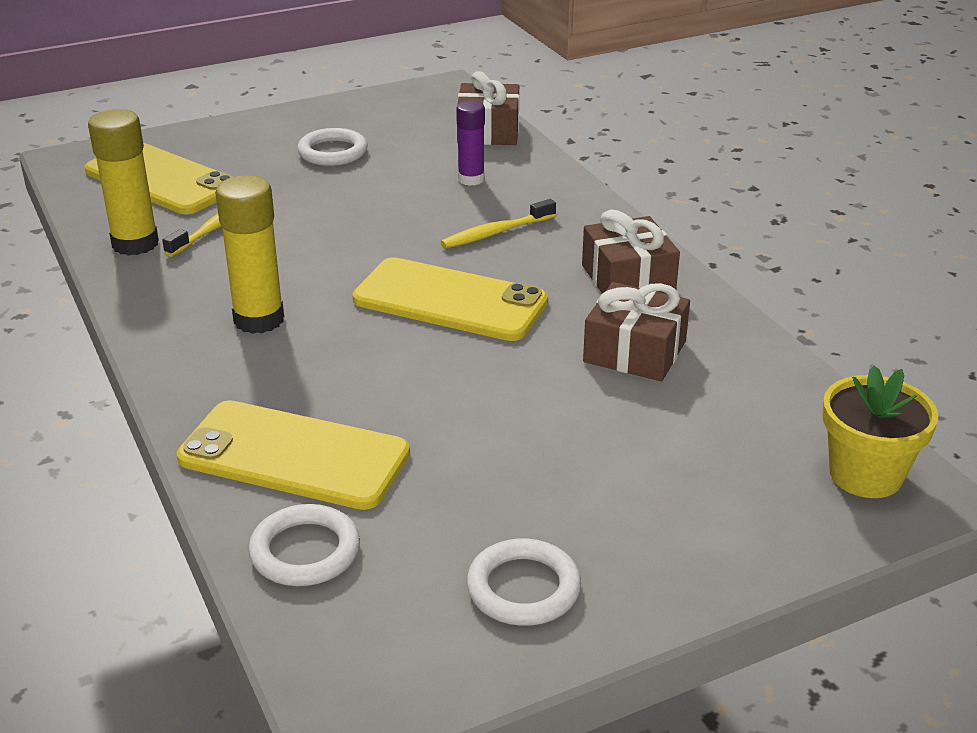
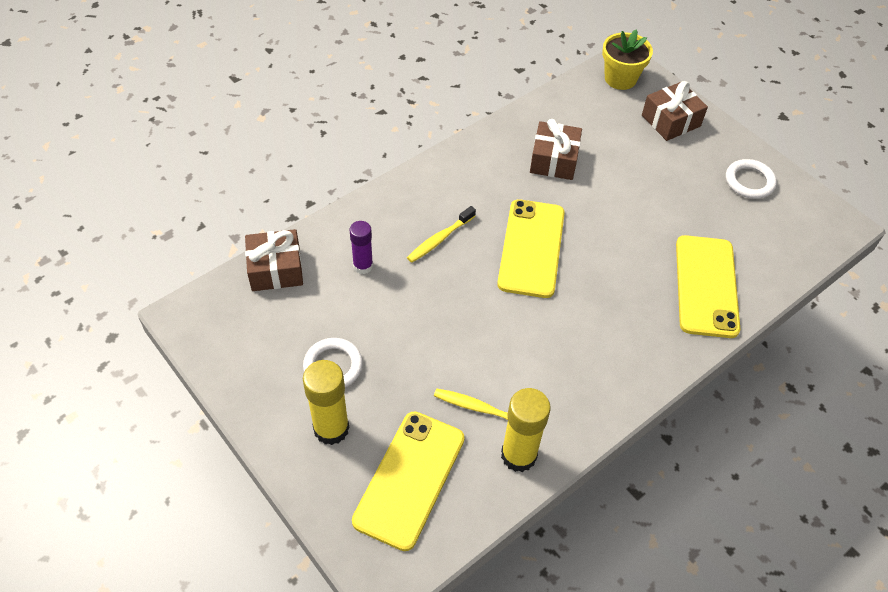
camera: 105 degrees left, 20 degrees up
(259, 320) = (588, 342): yellow glue stick -> yellow glue stick (331, 428)
(305, 551) = (769, 262): white ring -> none
(495, 233) = (439, 239): yellow toothbrush -> yellow toothbrush turned 90 degrees clockwise
(628, 279) = (478, 169): brown gift -> brown gift (671, 121)

